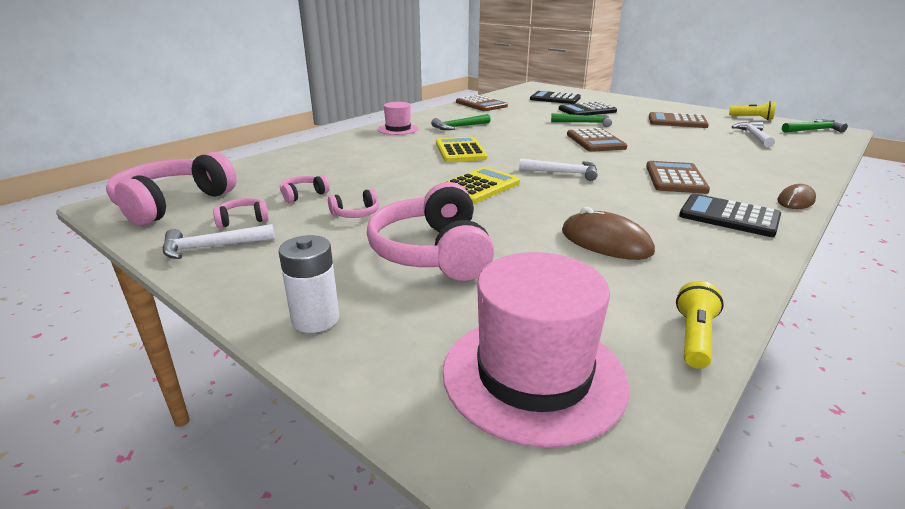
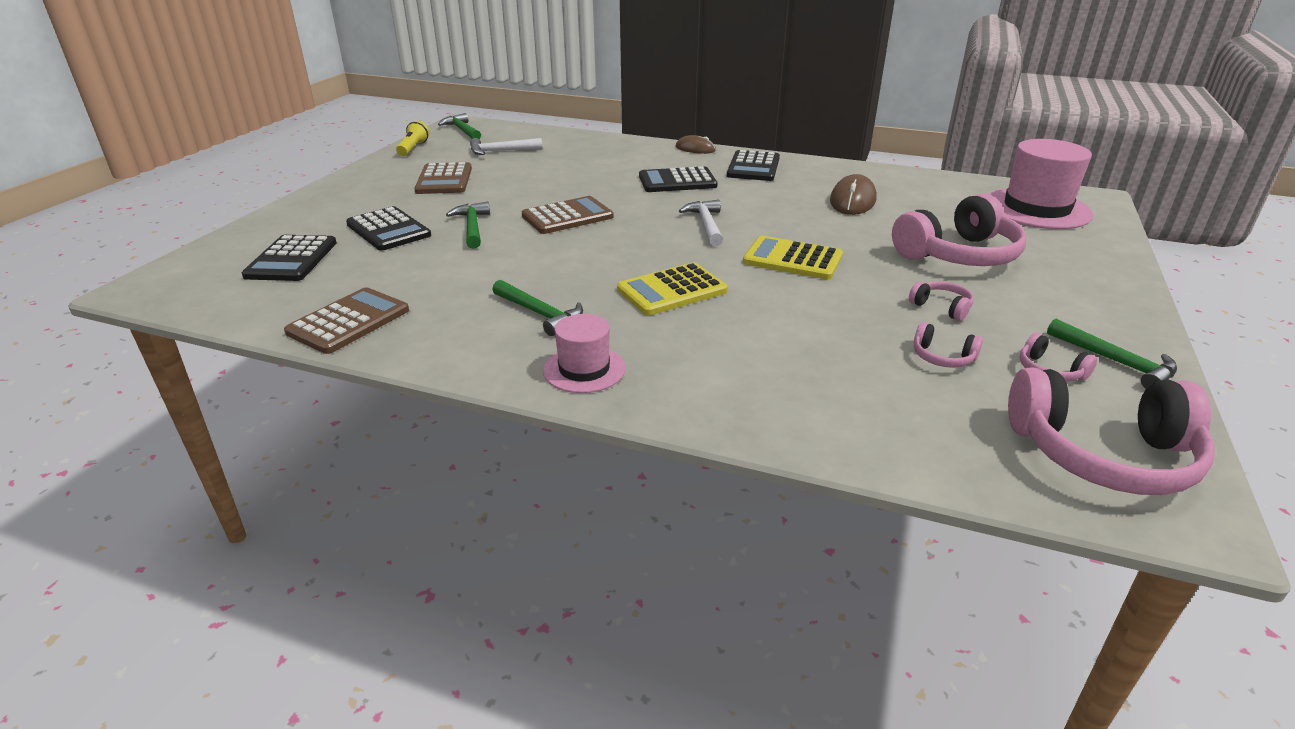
camera: 110 degrees left, 5 degrees up
(212, 247) = (1116, 362): white hammer -> green hammer
(315, 319) = (1103, 274): white battery -> none
(675, 178) = (677, 181): brown calculator -> black calculator
(694, 337) = (942, 178): yellow flashlight -> none

